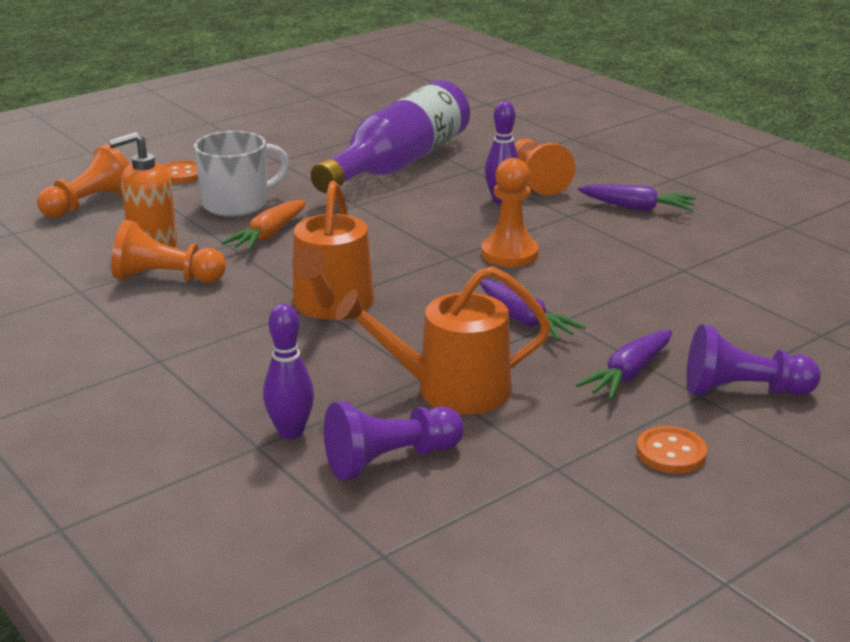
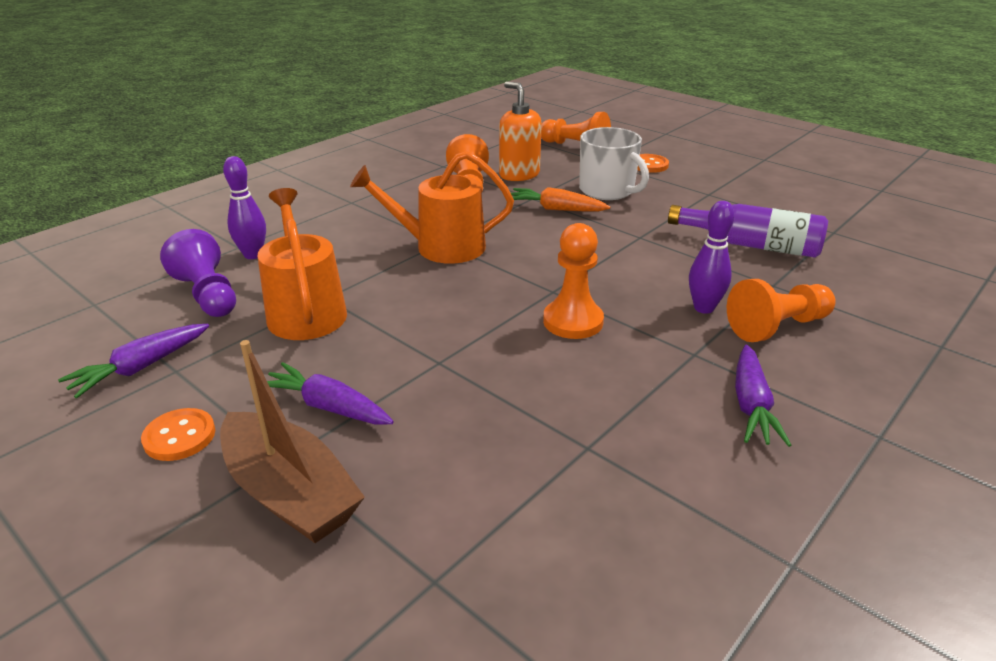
camera: 80 degrees right, 5 degrees up
(398, 163) = (751, 245): purple bottle -> purple bottle, size x0.65
(525, 320) = (432, 339): purple carrot -> purple carrot (141, 368)
(743, 390) = (290, 493): purple pawn -> brown boat

